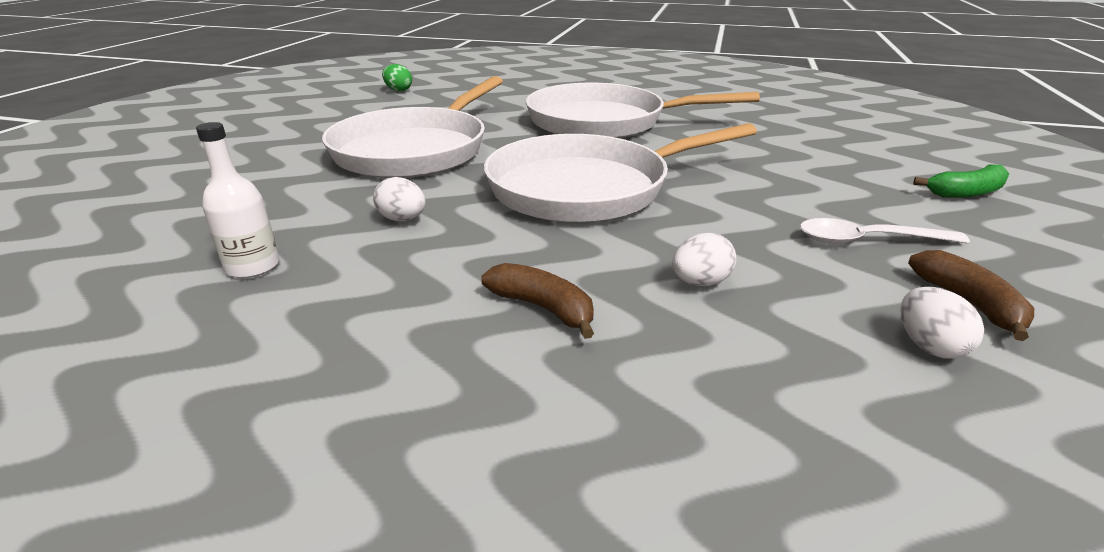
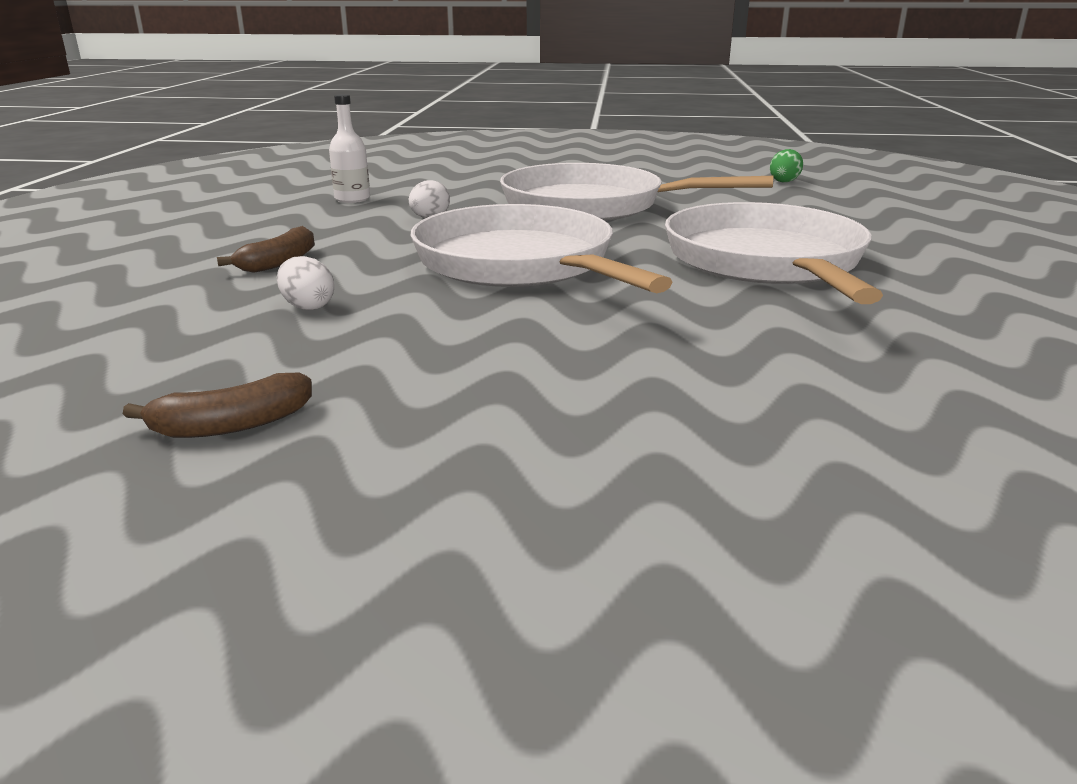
camera: 80 degrees right, 5 degrees down
(867, 240) = (399, 389): white spoon -> none
(928, 346) = (163, 389): white egg -> none
(966, 193) = (613, 503): green banana -> none

